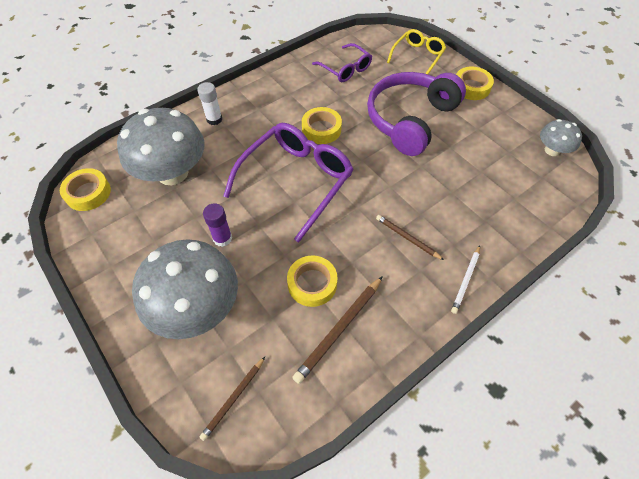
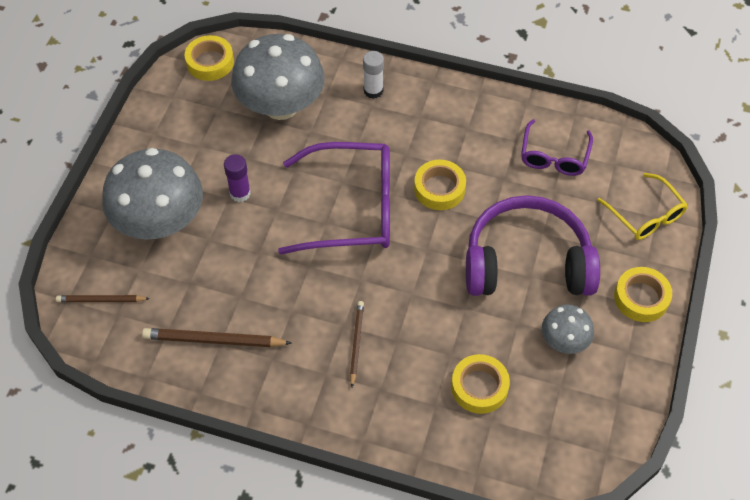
camera: 55 degrees right, 0 degrees up
(312, 283) = (245, 292): yellow tape -> yellow tape (479, 387)
(417, 56) = (645, 215): yellow glasses -> yellow glasses turned 60 degrees clockwise
(466, 280) = (344, 419): white pencil -> none
(552, 150) = (603, 430): grey mushroom -> grey mushroom (564, 340)

